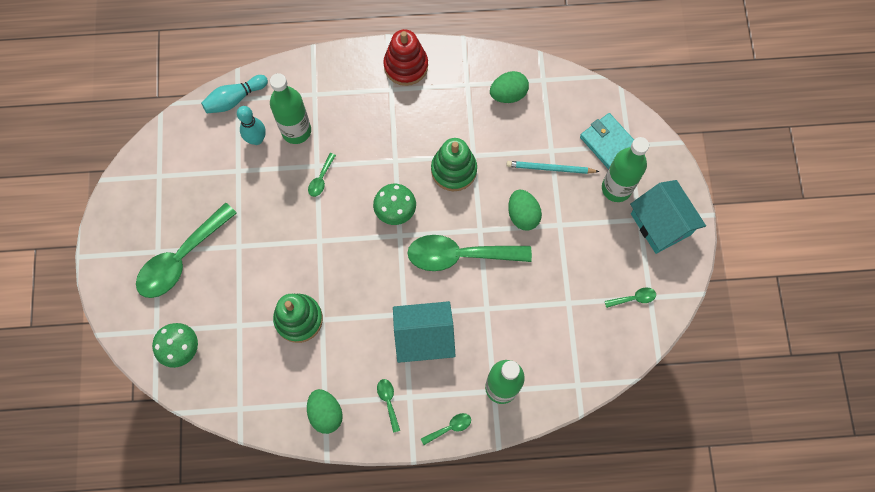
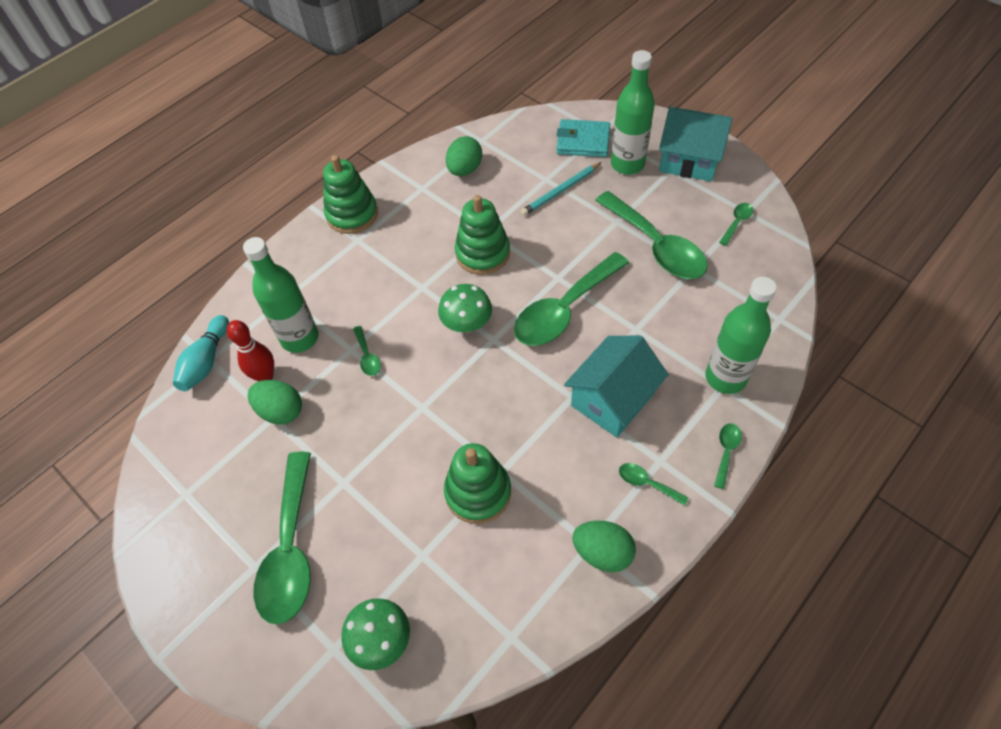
camera: 40 degrees left, 15 degrees down
(257, 139) = (265, 376): turquoise bowling pin -> red bowling pin
(406, 66) = (352, 214): red stacking toy -> green stacking toy
(522, 215) = (579, 238): green egg -> green egg (281, 411)
(563, 265) = (655, 246): none -> green spoon

